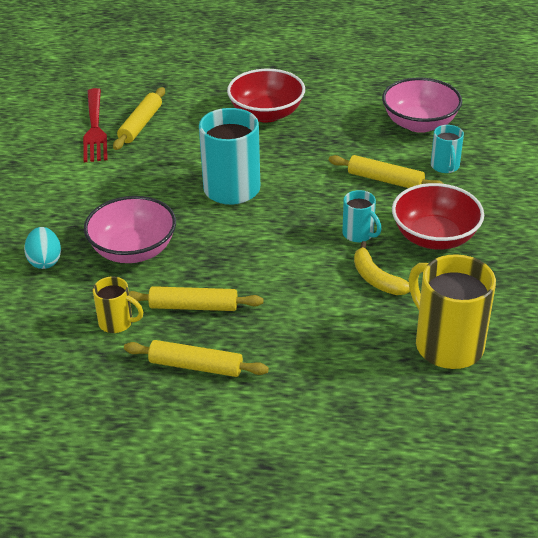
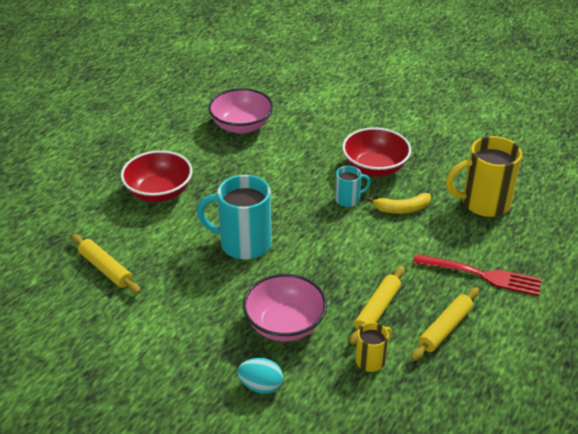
camera: 65 degrees left, 0 degrees up
(94, 128) = (82, 300): red fork -> red fork (481, 275)
(385, 180) = (295, 165): yellow rolling pin -> none
(445, 166) = (301, 134): turquoise mug -> none

